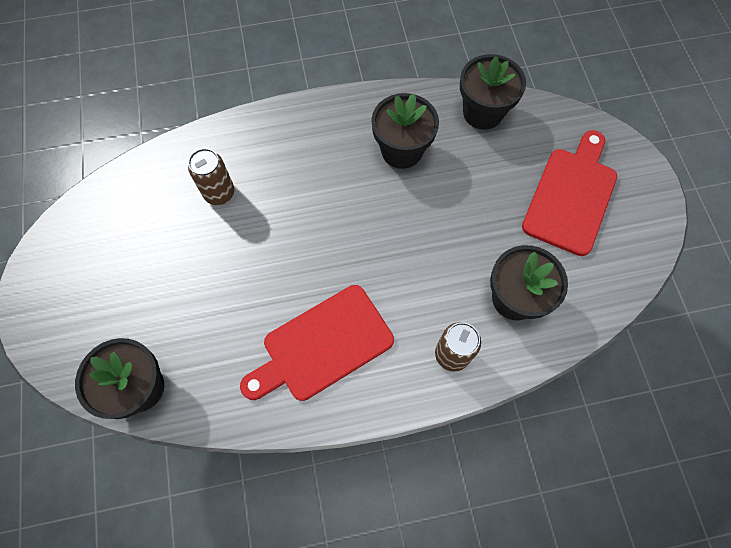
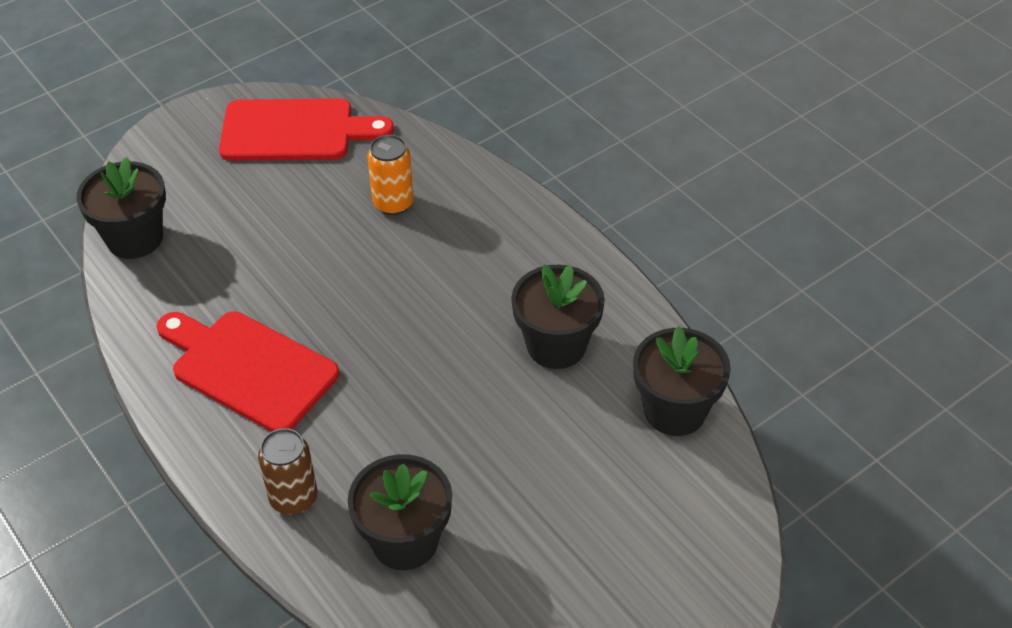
camera: 65 degrees right, 20 degrees down
(219, 193) = (393, 203): brown can -> orange can
(571, 196) = (602, 559): red cutting board -> red cutting board (295, 131)

